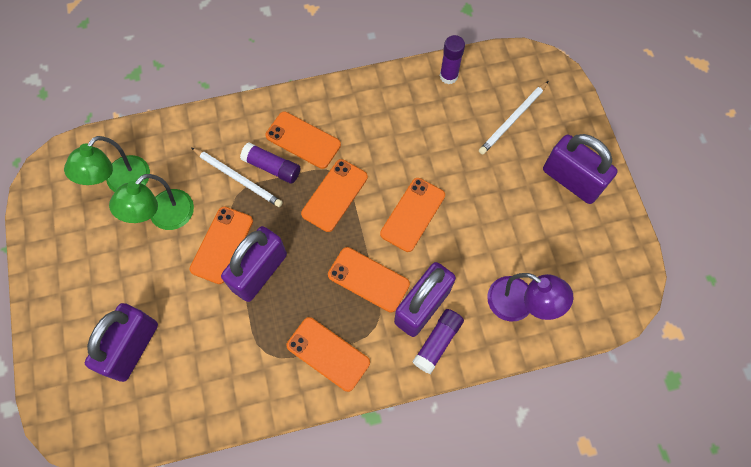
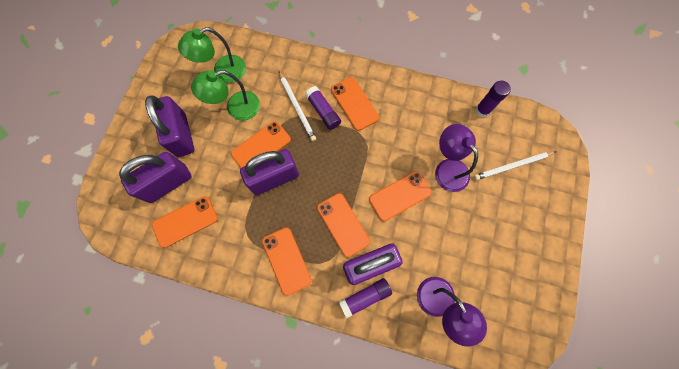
camera: 30 degrees right, 5 degrees up
(334, 195) = (354, 153): orange phone -> orange phone (185, 221)
(447, 158) = (447, 168): none -> purple lamp
(571, 180) = (532, 234): purple padlock -> purple padlock (182, 135)

